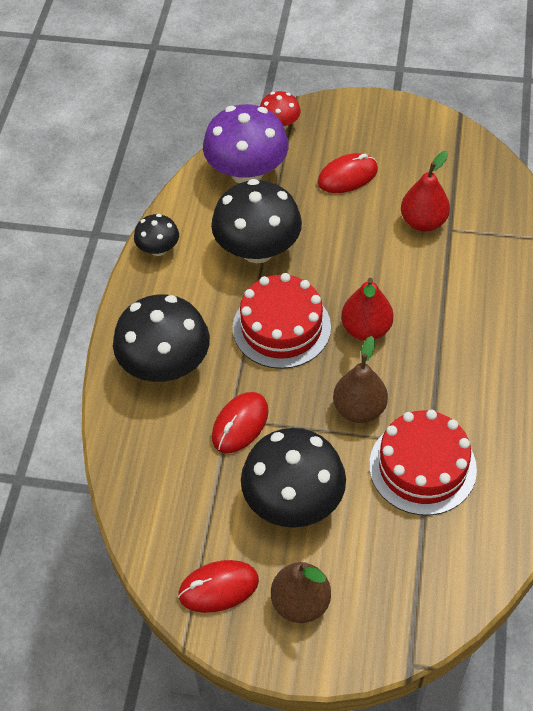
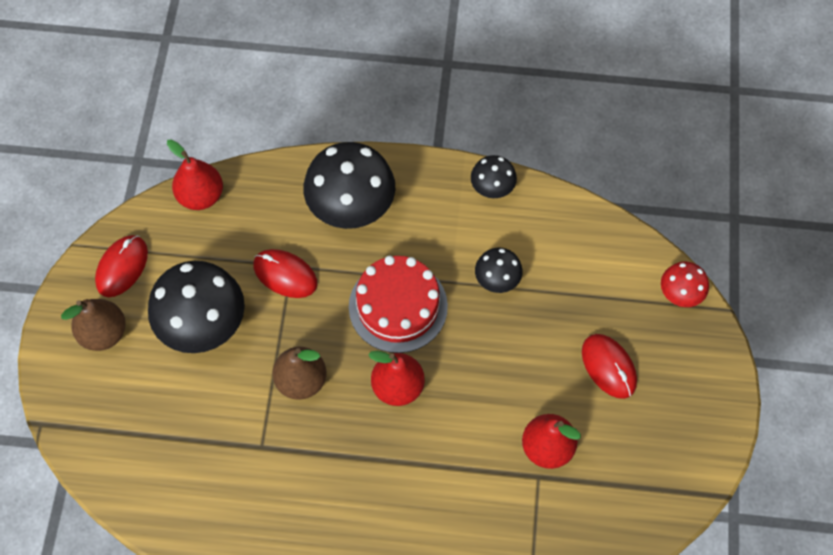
camera: 85 degrees right, 10 degrees up
(135, 508) = (201, 196): none -> red pear
(218, 588) = (122, 267): red mouse -> red mouse turned 45 degrees clockwise
(247, 172) = (604, 263): purple mushroom -> none
(257, 249) = (497, 279): black mushroom -> black mushroom, size x0.51
(422, 467) = (235, 439): red cake -> none

